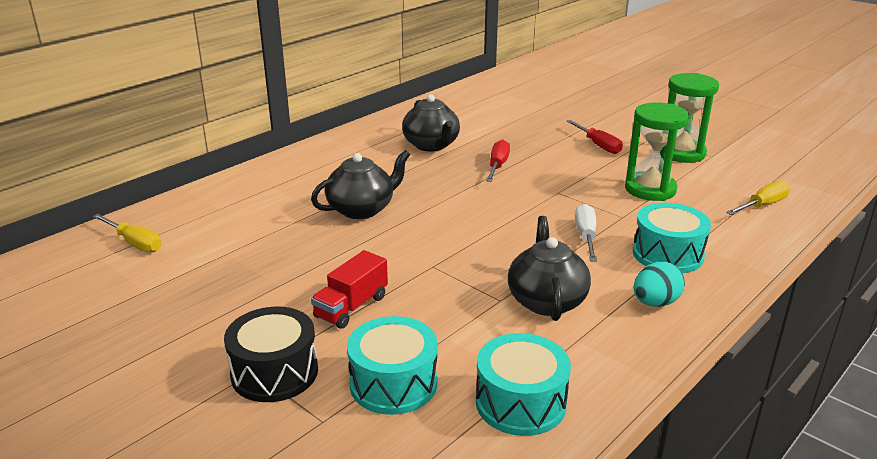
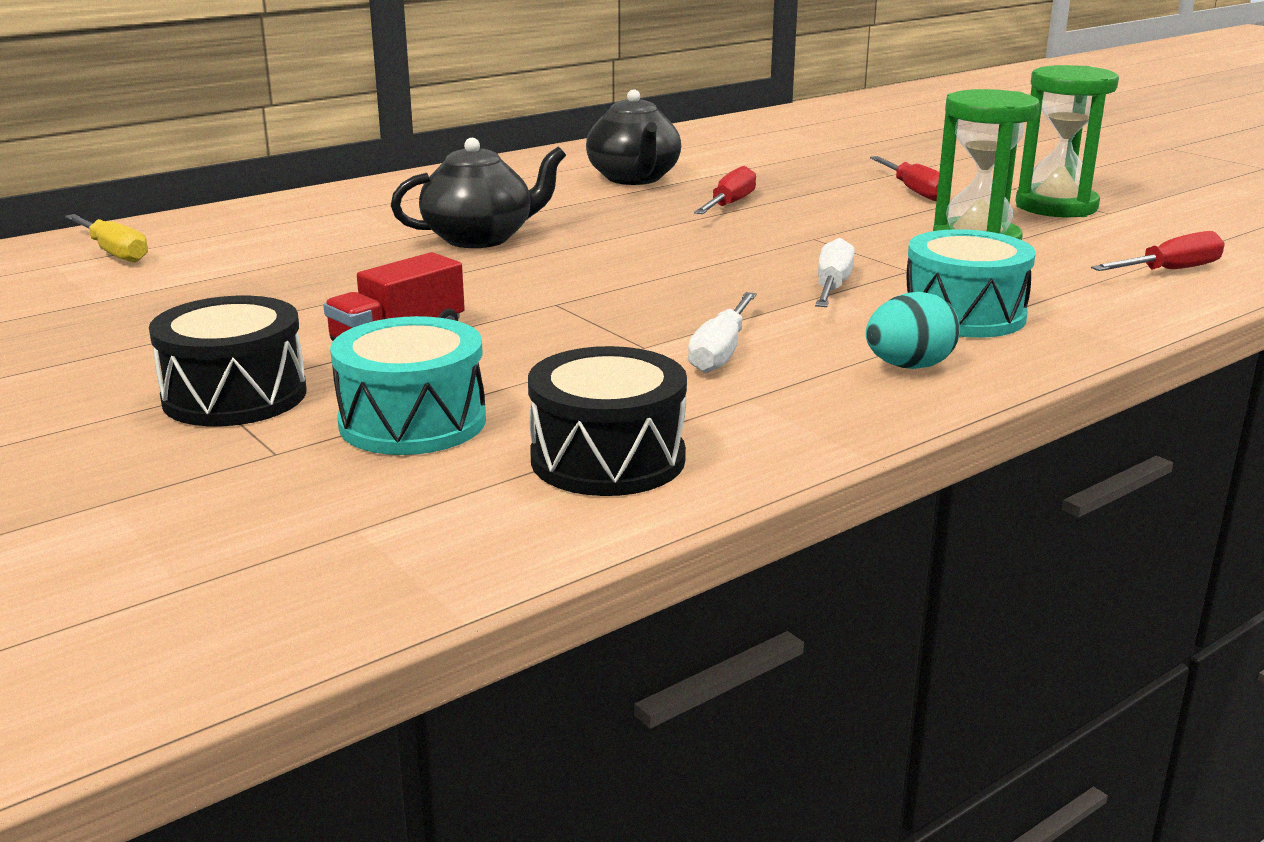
camera: 10 degrees right, 5 degrees down
(520, 403) = (608, 459): turquoise drum -> black drum
(546, 301) = (721, 352): black teapot -> white screwdriver
(762, 205) = (1169, 271): yellow screwdriver -> red screwdriver

